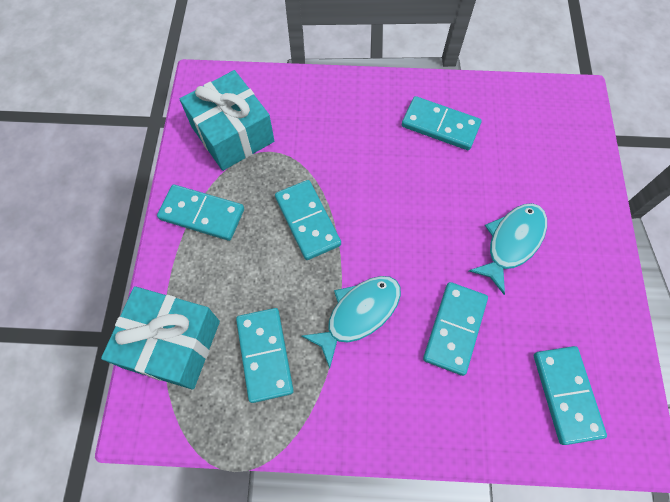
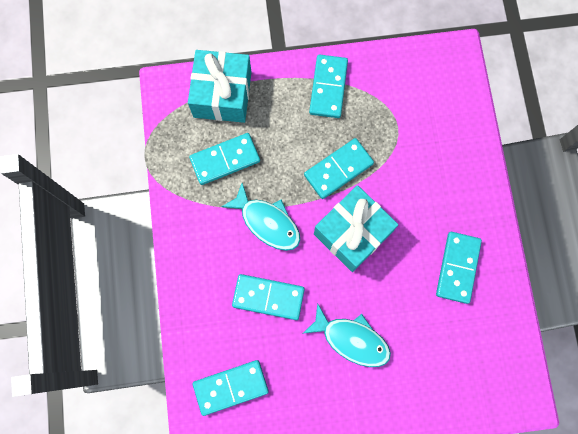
camera: 80 degrees right, 10 degrees up
(232, 134) = (408, 92): turquoise gift -> turquoise gift (352, 233)

